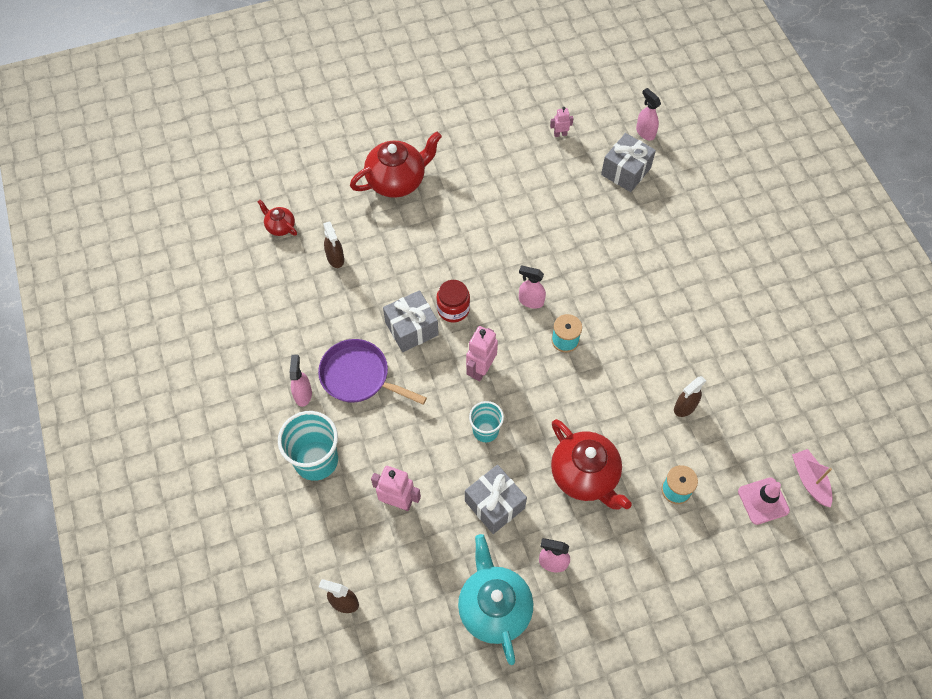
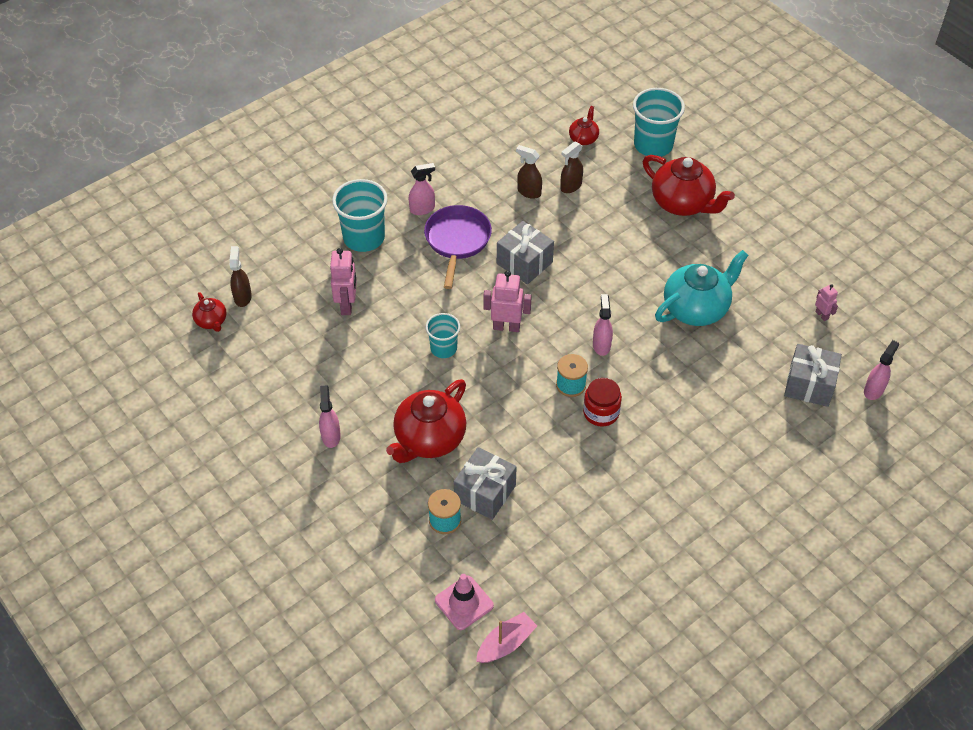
camera: 70 degrees right, 10 degrees down
(317, 176) = (653, 145): none -> turquoise cup
(364, 644) = (211, 321): none -> red teapot
(453, 309) = (561, 287): red jar -> red jar (601, 412)
(494, 504) = (371, 376): grey gift -> grey gift (485, 493)
(494, 607) = (273, 403): turquoise teapot -> turquoise teapot (696, 308)
(684, 407) = (541, 507): brown spray bottle -> brown spray bottle (529, 192)

